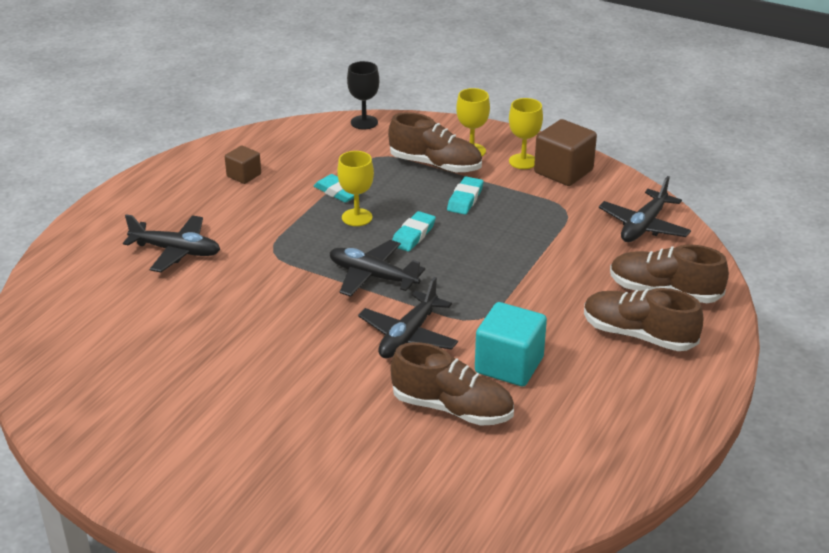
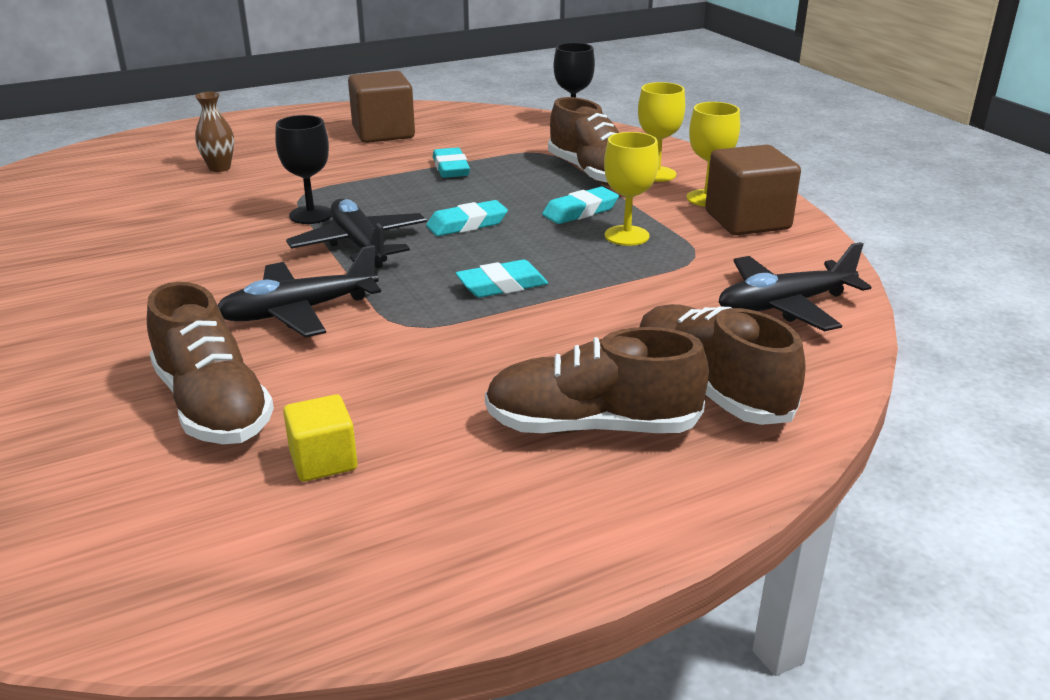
camera: 35 degrees right, 5 degrees down
(176, 251) = (219, 168): black plane -> brown vase
(244, 175) = (383, 133): brown cube -> brown cube, size x1.74
(306, 266) = (311, 215): none -> black goblet
(357, 217) = (433, 192): yellow goblet -> yellow goblet (626, 236)
(492, 271) = (502, 285): none -> turquoise eraser
(509, 365) = (360, 388): turquoise cube -> none
(547, 408) = (323, 461): none -> yellow cube
(638, 335) = (592, 426): brown shoe -> brown shoe turned 60 degrees counterclockwise

